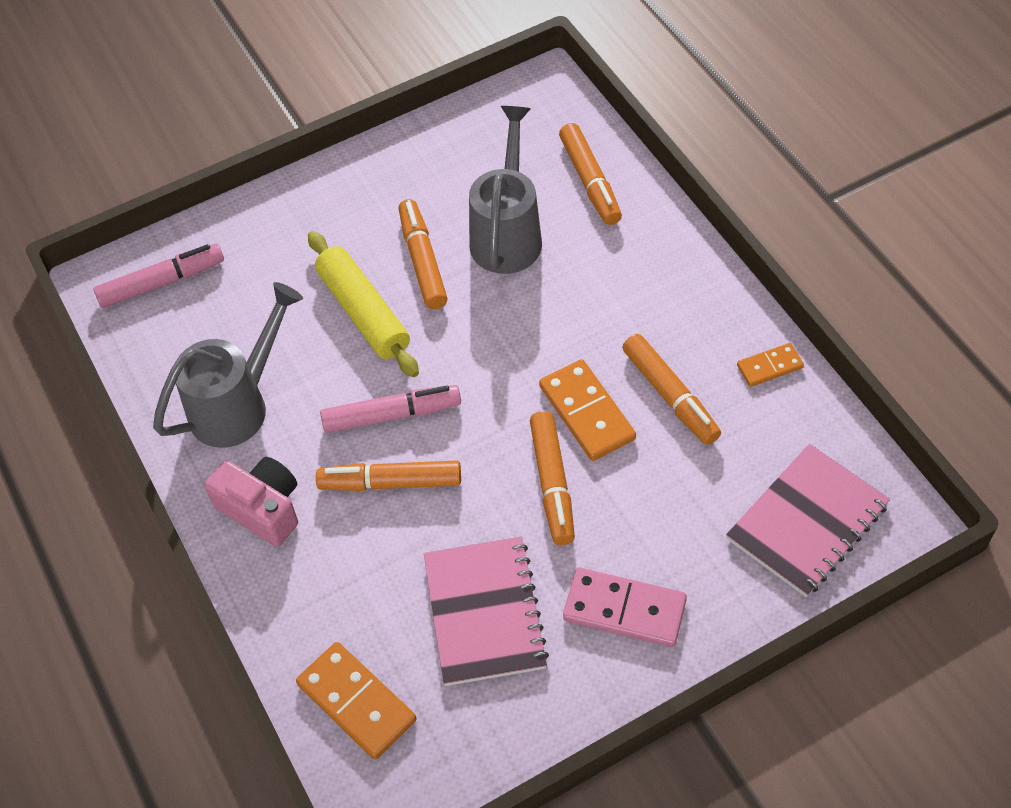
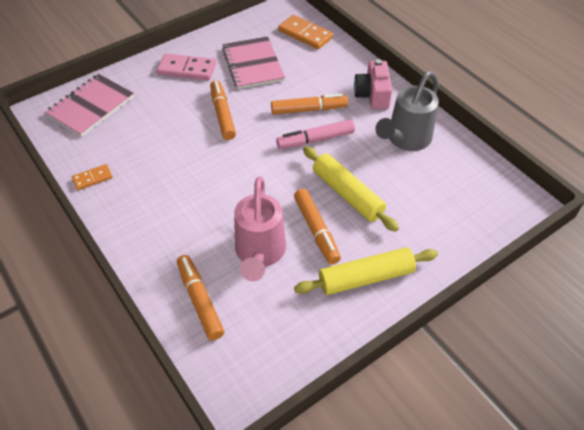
camera: 170 degrees right, 5 degrees down
(161, 282) = (487, 204): pink marker -> none
(262, 509) = (372, 95): pink camera -> pink camera turned 60 degrees clockwise
(370, 195) = (366, 278): none -> yellow rolling pin
(507, 234) = (259, 253): grey watering can -> pink watering can
(586, 413) = (204, 148): orange domino -> none
(670, 395) = (155, 159): orange marker -> none

